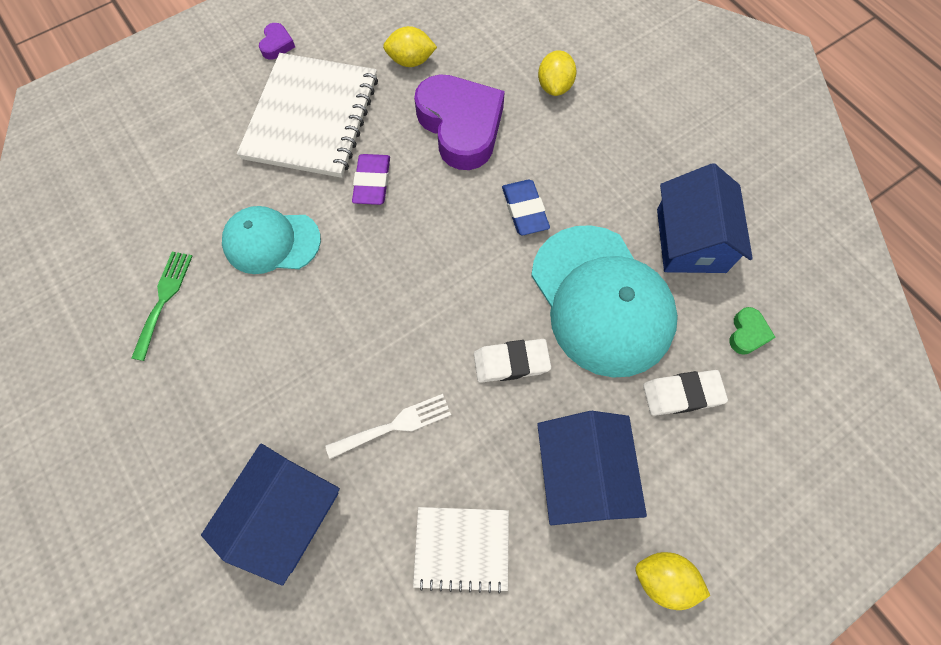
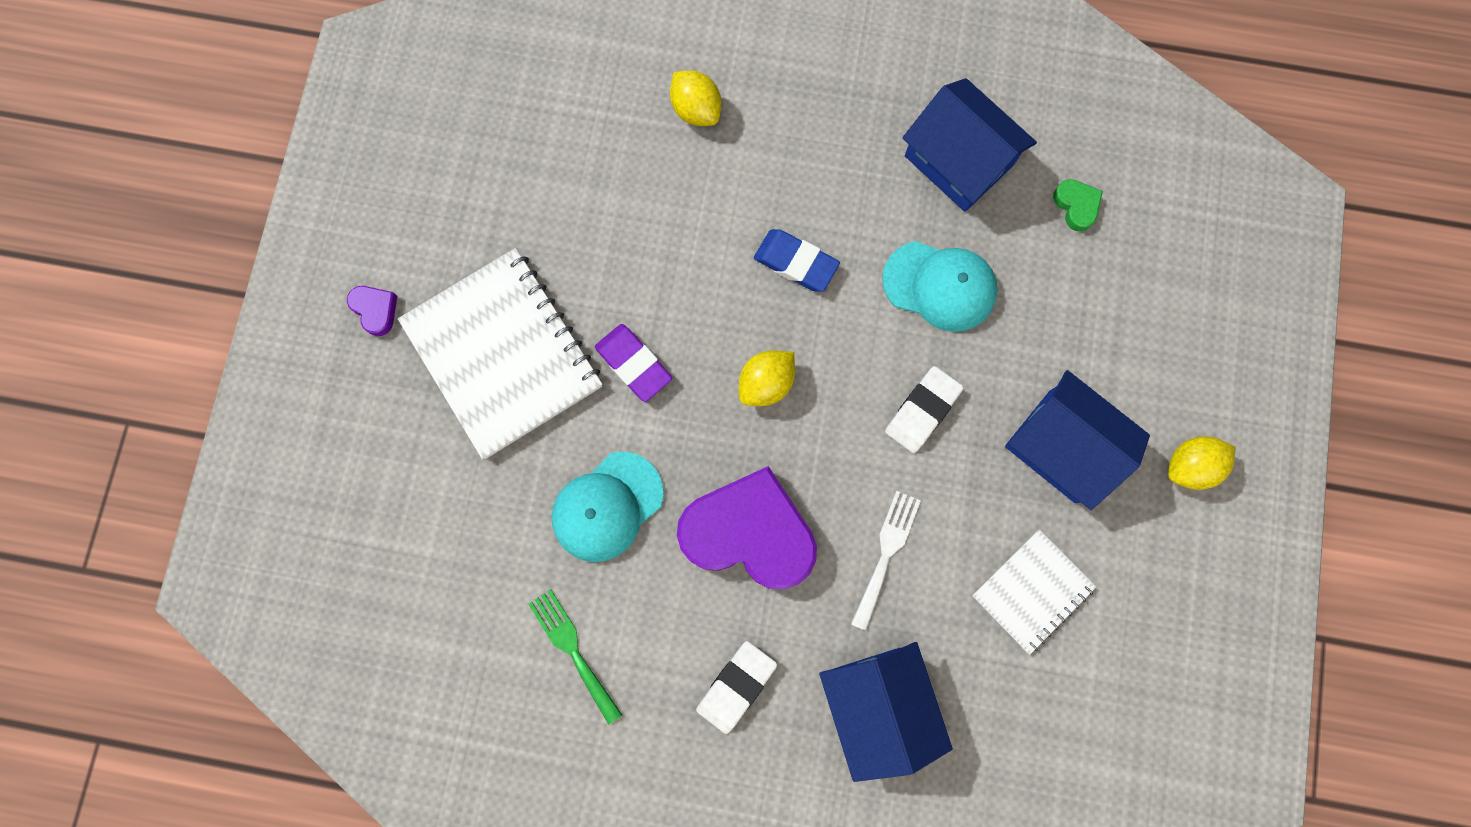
camera: 45 degrees left, 10 degrees up
(411, 61) = (531, 206): yellow lemon -> yellow lemon (766, 383)
(461, 126) = (653, 232): purple heart -> purple heart (749, 533)
(601, 300) = (940, 286): turquoise cap -> turquoise cap, size x0.60
(682, 394) = (1074, 307): white eraser -> white eraser (736, 686)

